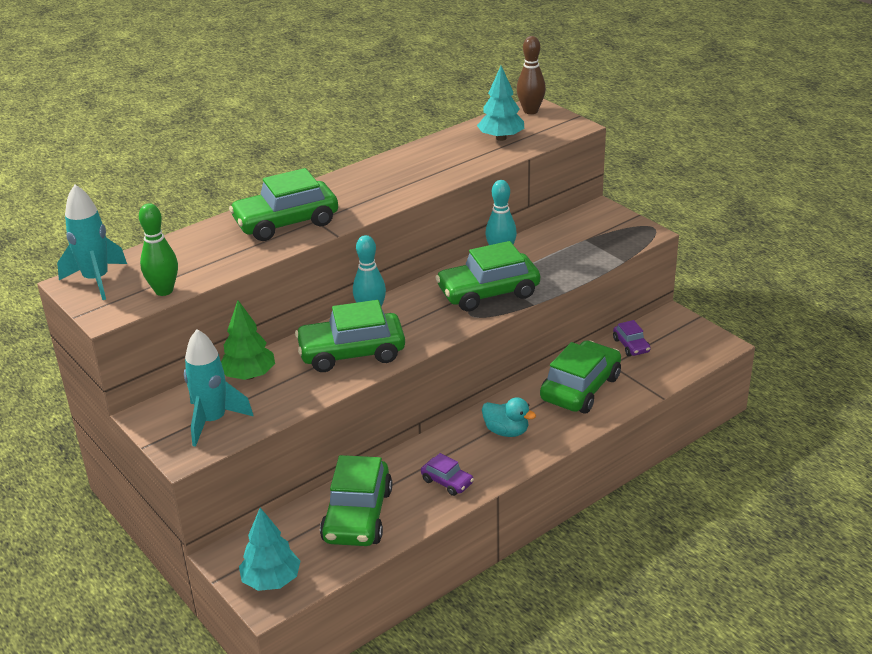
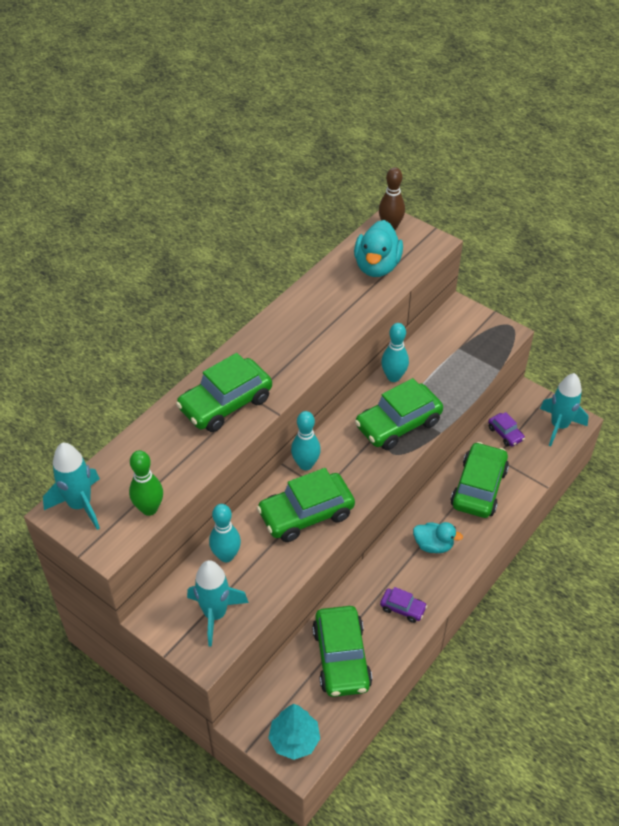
camera: 15 degrees left, 15 degrees up
(249, 375) = (226, 556): green tree -> turquoise bowling pin
(501, 138) = (377, 266): turquoise tree -> turquoise duck
(698, 346) = (559, 426): none -> turquoise rocket

